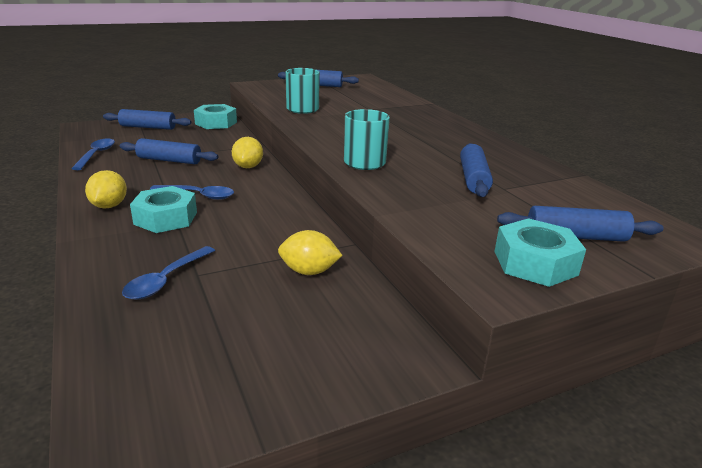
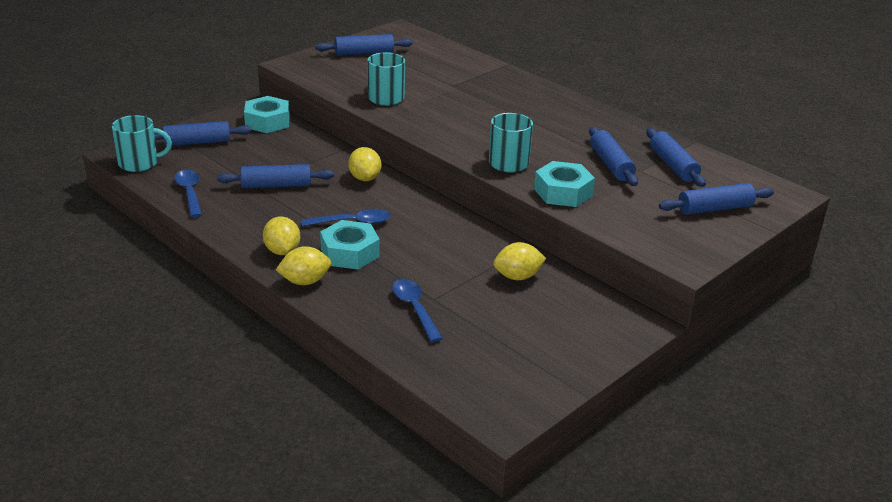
camera: 20 degrees left, 5 degrees up
(89, 133) = (139, 163): none -> turquoise mug
(94, 233) = (305, 281): none -> yellow lemon
(166, 280) = (414, 308): blue spoon -> blue spoon turned 150 degrees clockwise
(535, 263) = (698, 238): turquoise nut -> turquoise nut (563, 192)
(545, 190) = (673, 166): none -> blue rolling pin

